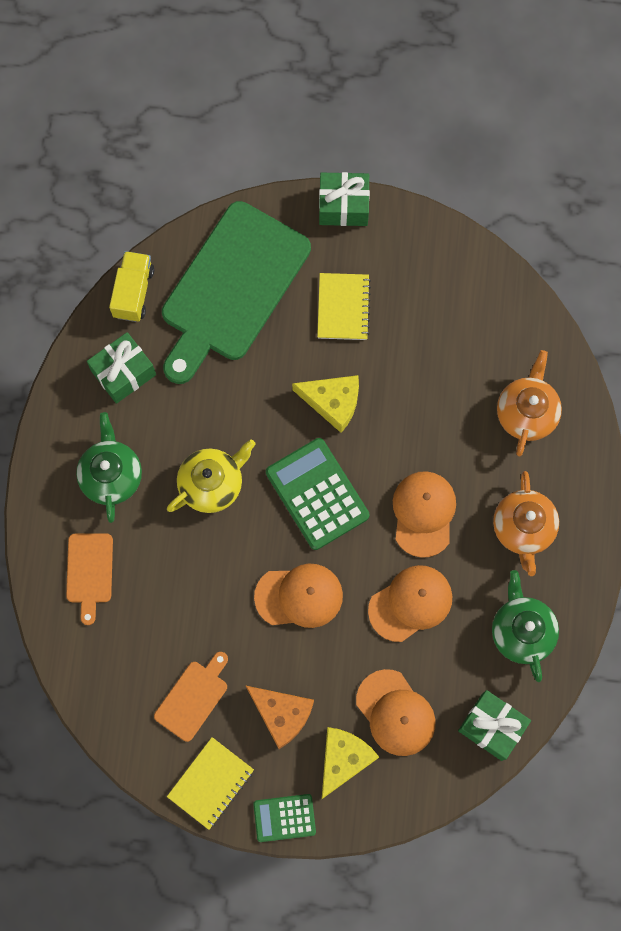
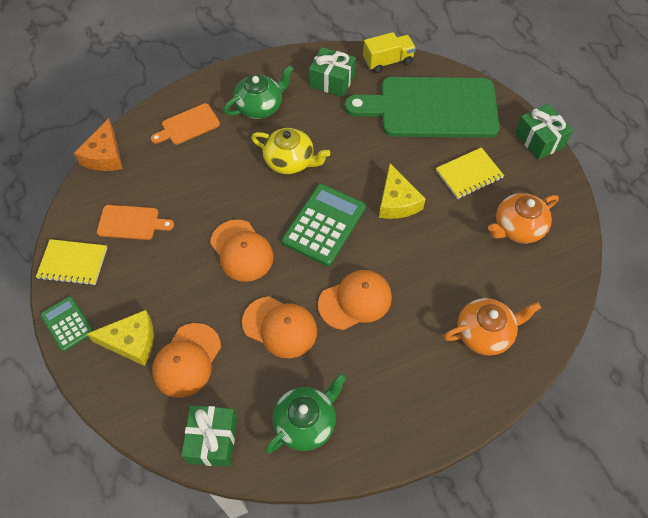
camera: 60 degrees right, 15 degrees down
(281, 714) = (146, 283): orange cheese -> orange cheese (104, 155)
(523, 528) = (391, 379): orange teapot -> orange teapot (517, 227)

